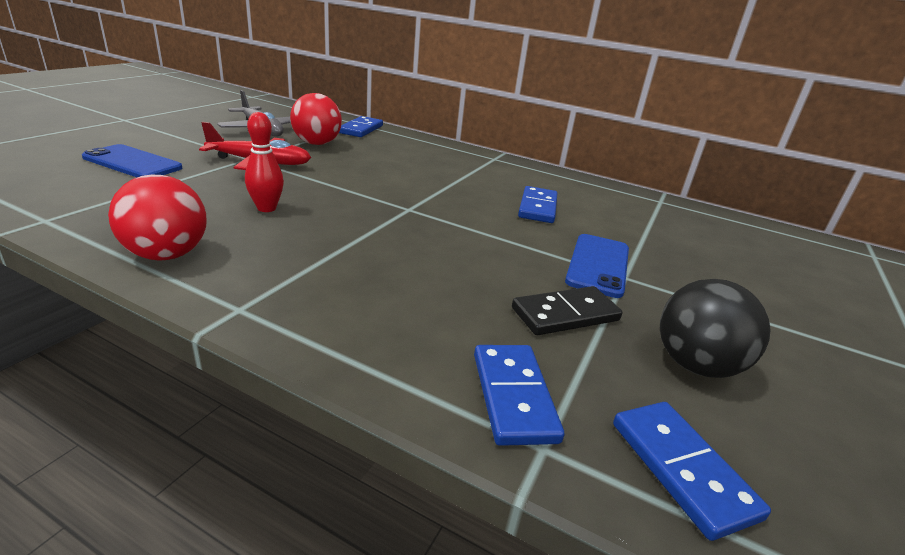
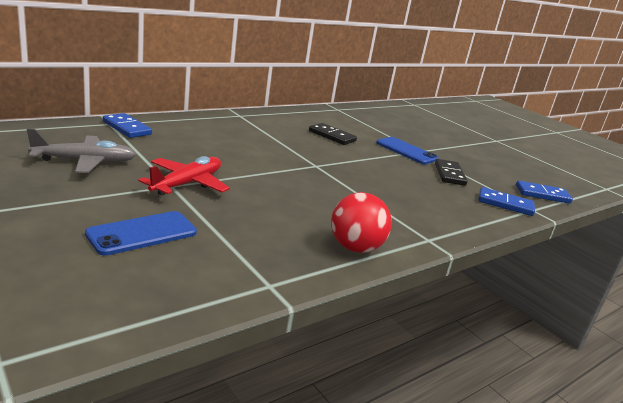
camera: 65 degrees left, 5 degrees down
(266, 208) = (292, 203): red bowling pin -> none
(317, 143) = (153, 153): red ball -> none
(537, 207) = (332, 136): blue domino -> black domino
(695, 365) = (489, 169): black ball -> none

